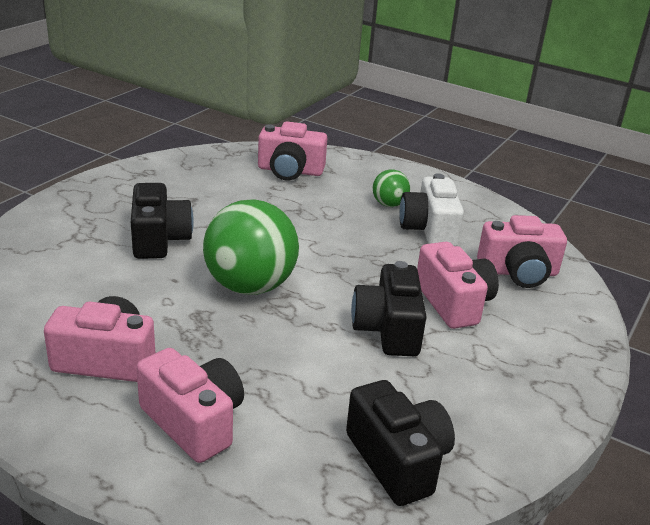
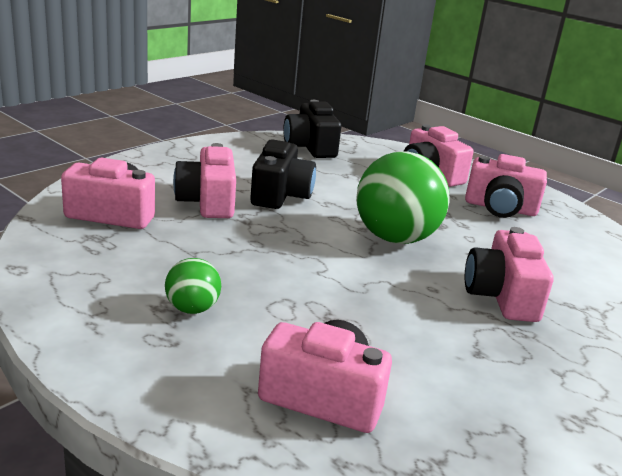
camera: 170 degrees left, 5 degrees down
(159, 239) = (502, 296): black camera -> pink camera
(429, 229) = (166, 268): white camera -> none

